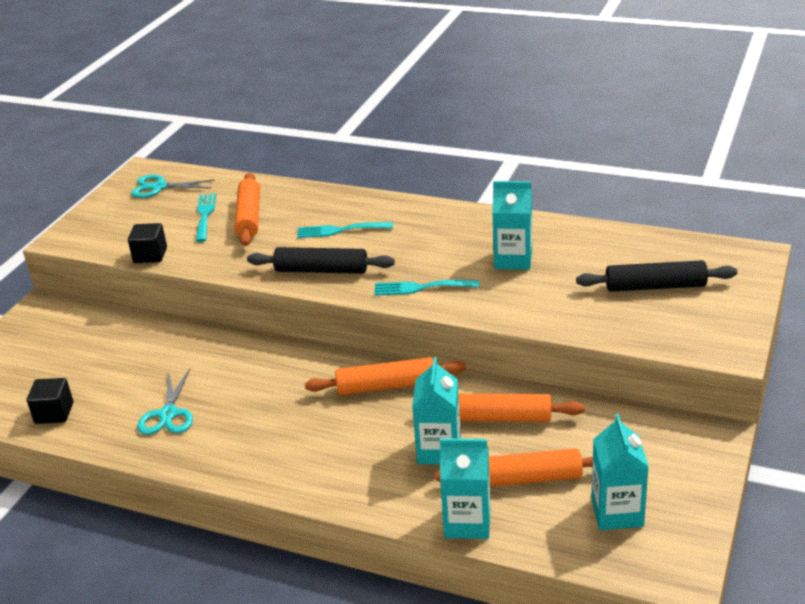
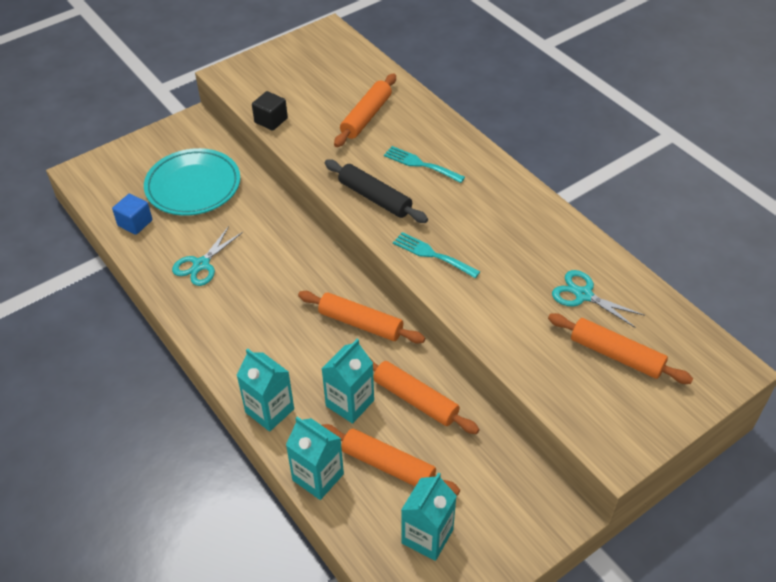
camera: 30 degrees right, 15 degrees up
(54, 413) = (135, 223): black cube -> blue cube
(94, 356) = (193, 186): none -> turquoise plate
(159, 187) = (327, 54): turquoise scissors -> turquoise scissors (583, 295)
(205, 215) = (337, 99): turquoise fork -> none
(513, 260) = (526, 264): turquoise carton -> turquoise carton (269, 410)
(655, 286) = (616, 355): black rolling pin -> orange rolling pin

